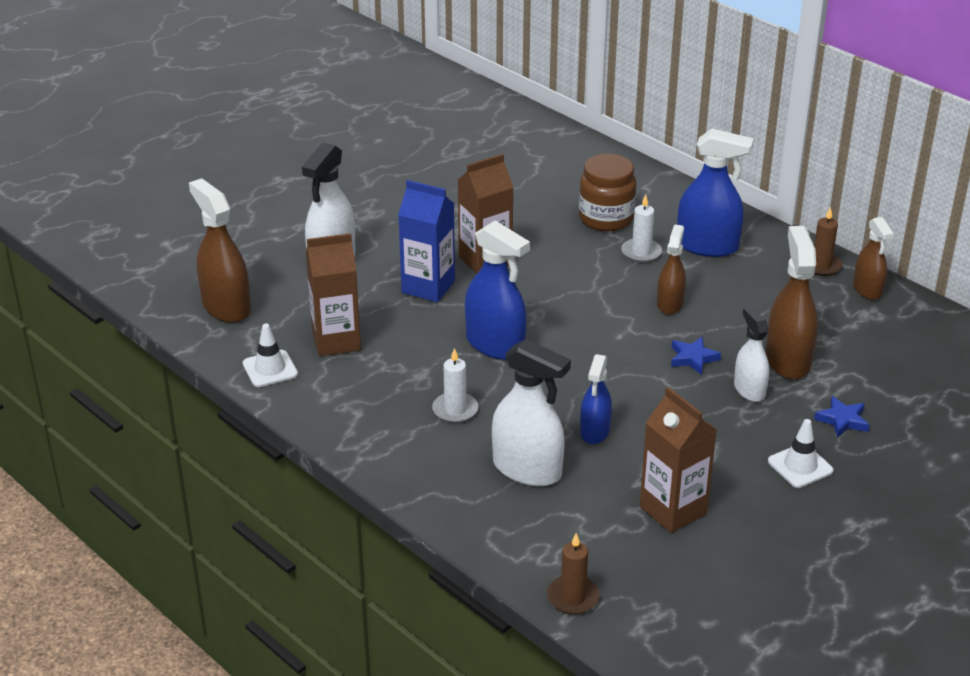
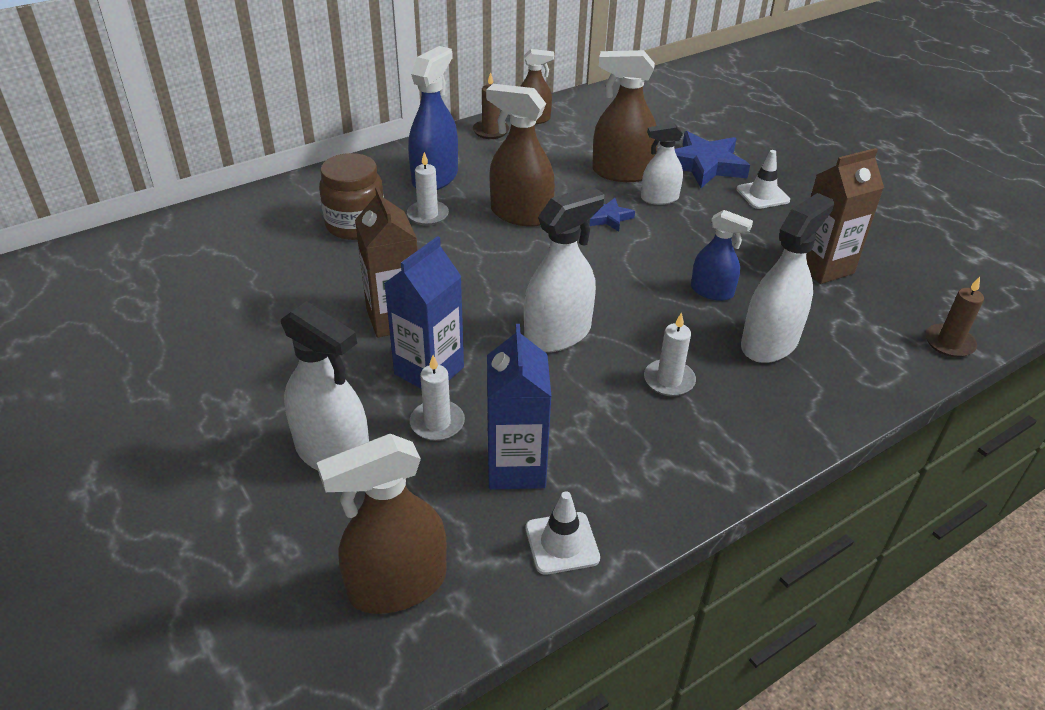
camera: 80 degrees left, 5 degrees up
(336, 341) = (516, 467): brown carton -> blue carton
(372, 299) = (437, 423): none -> white candle
(495, 344) = (558, 334): blue spray bottle -> white spray bottle
(670, 304) = (520, 214): brown spray bottle -> brown spray bottle, size x1.62
(842, 420) = (705, 165): blue star -> blue star, size x1.91

